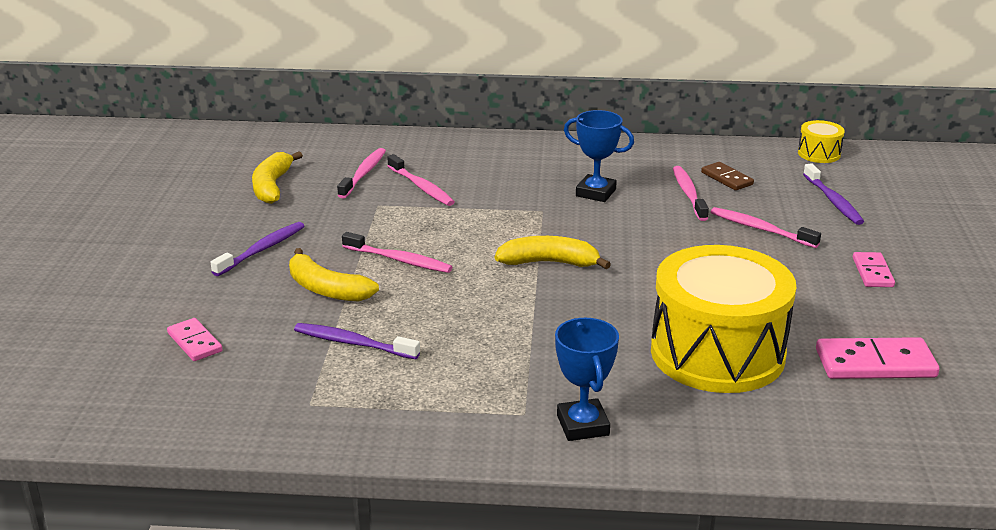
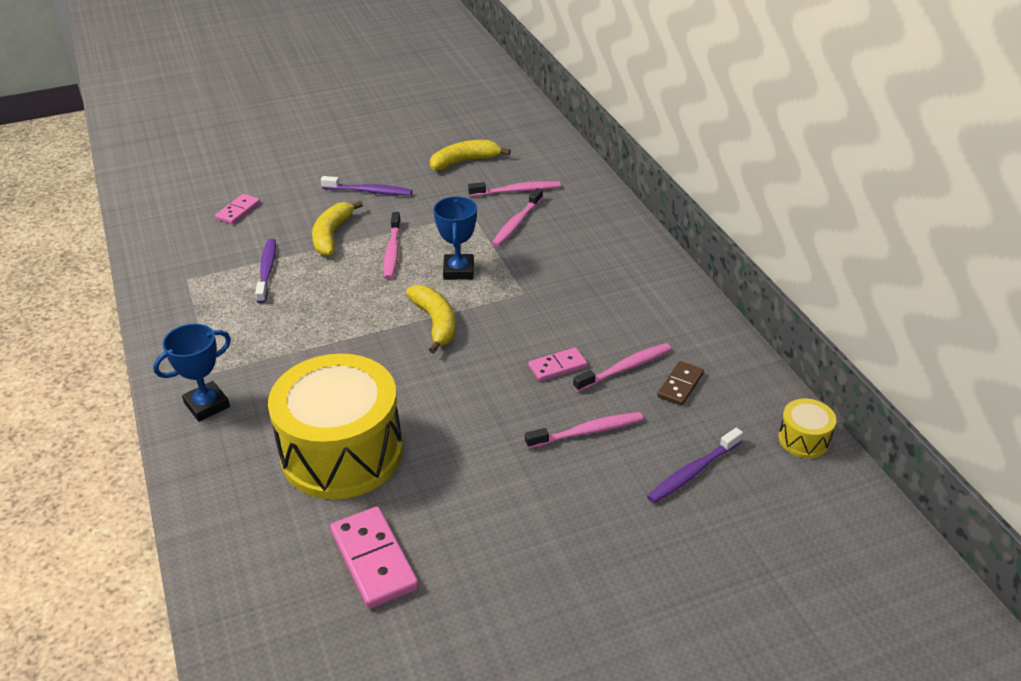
camera: 65 degrees right, 10 degrees up
(595, 193) = (581, 313): blue trophy -> blue trophy (458, 271)
(760, 229) = (587, 432): pink toothbrush -> pink toothbrush turned 60 degrees clockwise
(872, 272) = (551, 530): pink domino -> pink domino (557, 366)

